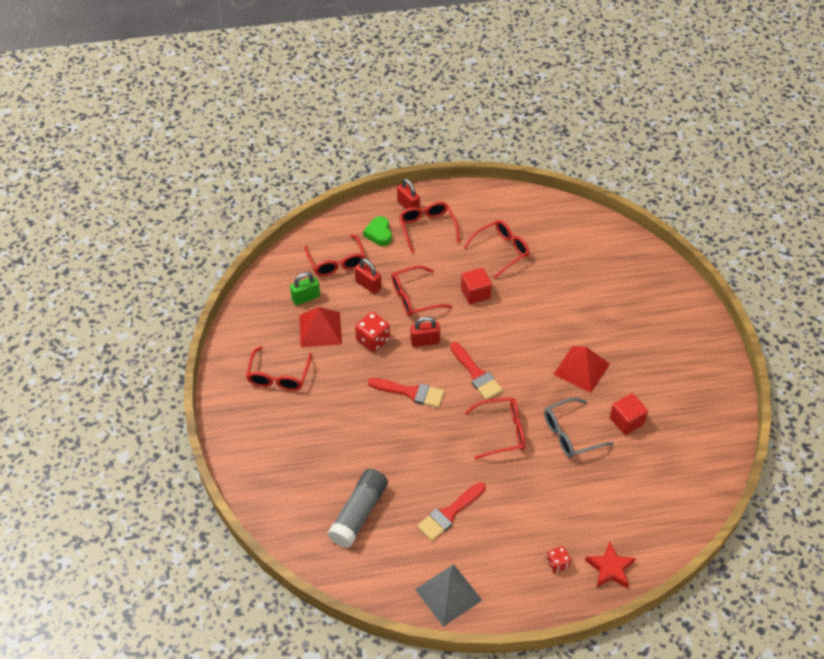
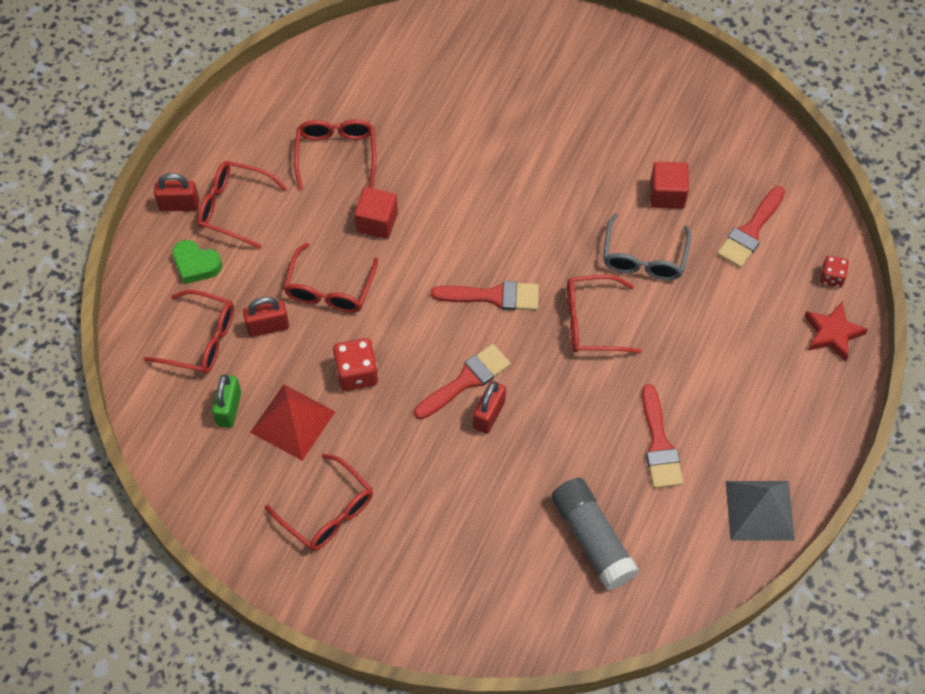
camera: 55 degrees left, 10 degrees up
(425, 341) = (404, 319): red padlock -> red padlock (489, 415)
(502, 432) = (591, 322): red glasses -> red glasses turned 120 degrees counterclockwise
(557, 564) = (794, 379): red dice -> red dice (831, 277)
(581, 369) = (567, 189): red pyramid -> none
(642, 480) = (750, 231): none -> red brush

